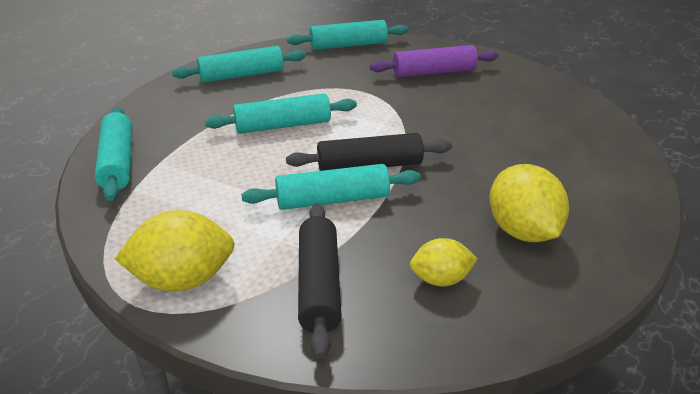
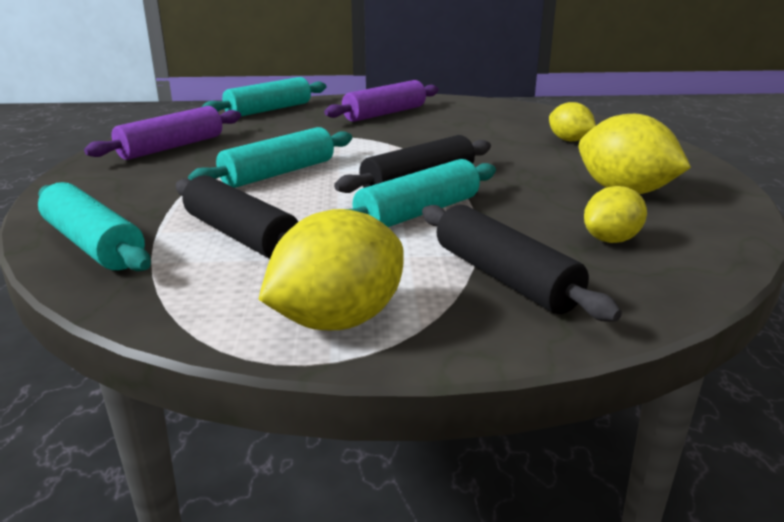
camera: 30 degrees left, 10 degrees down
(201, 183) = (241, 236): none -> black rolling pin
(242, 75) = (171, 147): turquoise rolling pin -> purple rolling pin
(556, 151) = (569, 140): none -> yellow lemon

